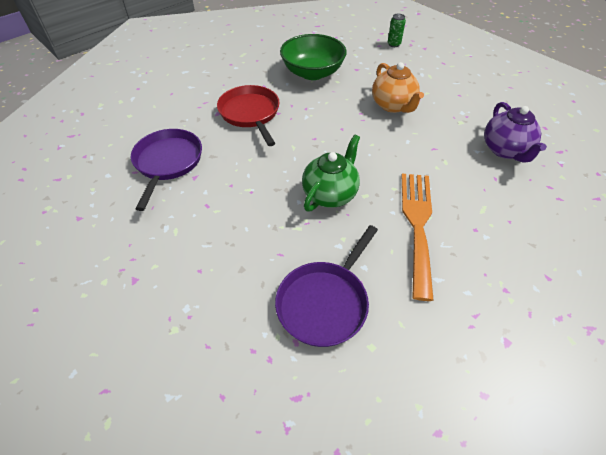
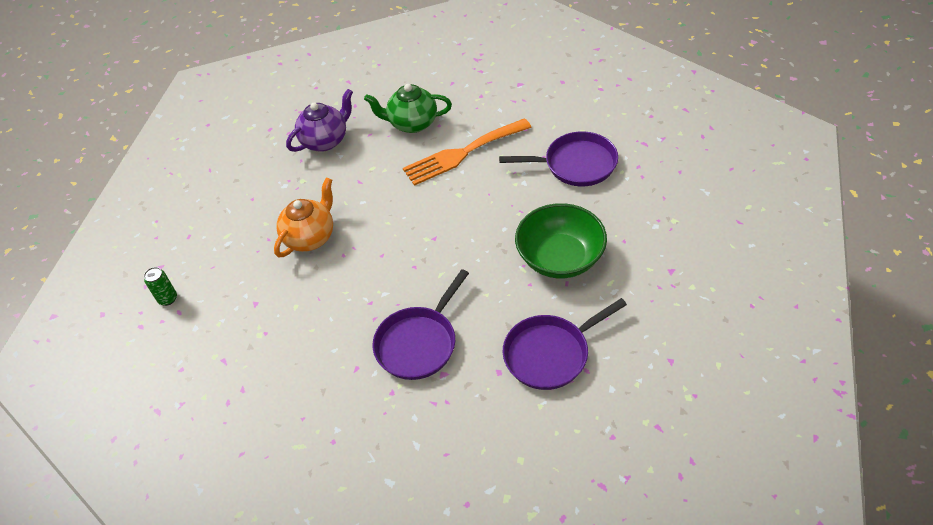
camera: 120 degrees left, 0 degrees up
(250, 114) = (419, 343): red pan -> purple pan
(312, 73) = (293, 339): green bowl -> green bowl (560, 258)
(330, 194) = (477, 215): green teapot -> green teapot (412, 123)

